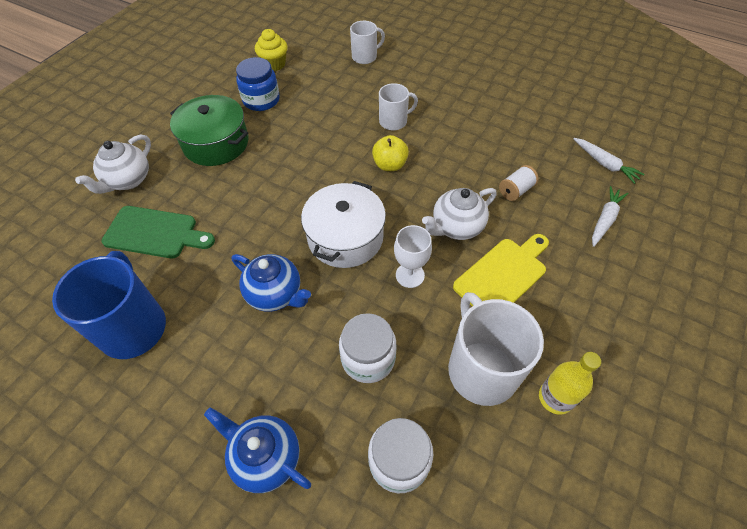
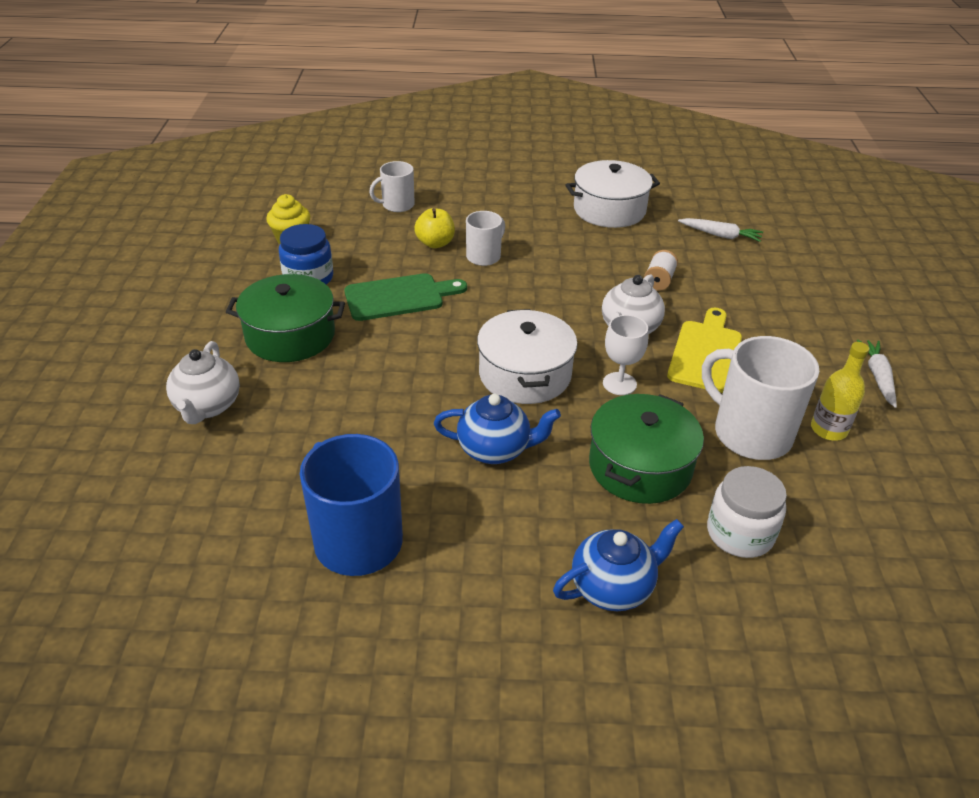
camera: 30 degrees left, 15 degrees down
(155, 233) = (296, 445): green cutting board -> green cutting board (399, 297)
(265, 457) = (613, 587): blue teapot -> blue teapot turned 150 degrees clockwise
(365, 57) = (397, 205): white mug -> white mug turned 150 degrees counterclockwise
(368, 358) = (640, 466): white jar -> green pot
(390, 165) = (514, 296): yellow apple -> yellow apple (435, 243)
(525, 109) = (609, 210): none -> white pot
(605, 219) = (757, 279): white carrot -> white carrot (878, 377)

